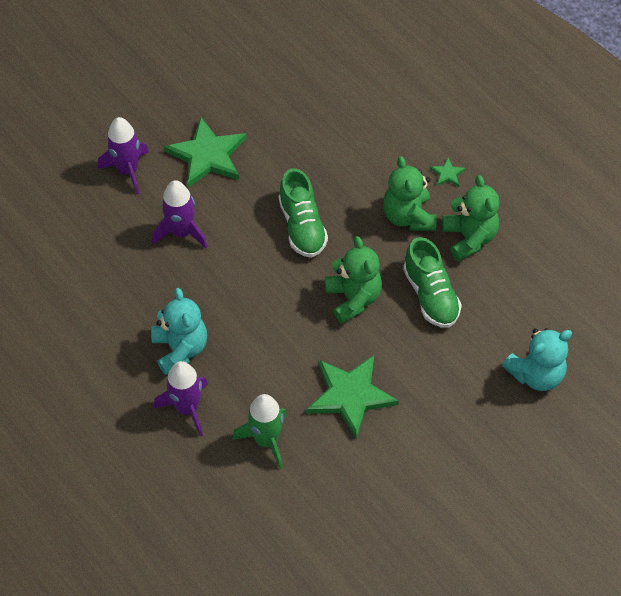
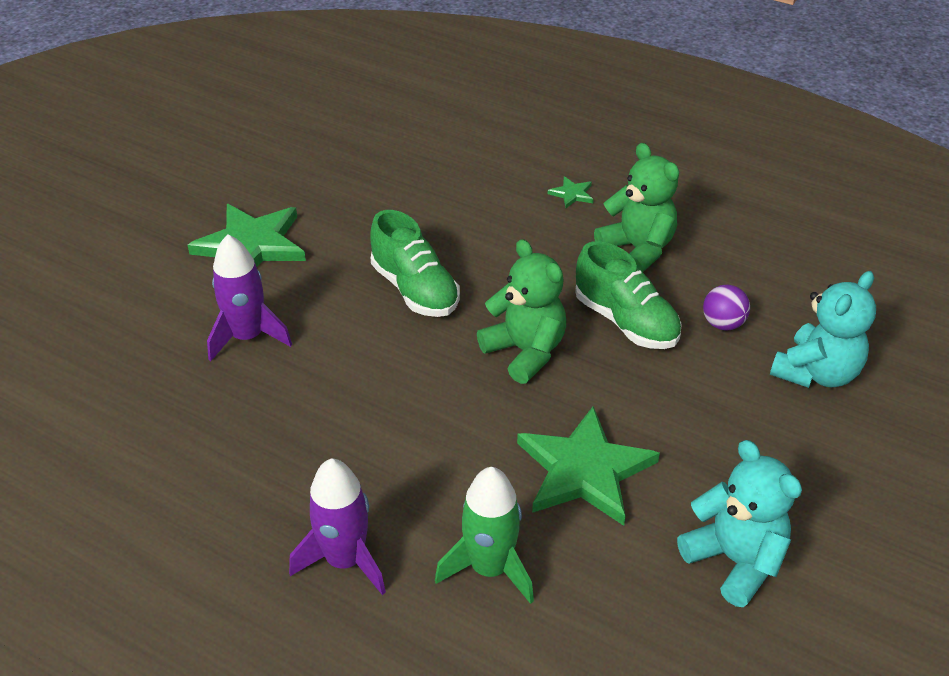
camera: 20 degrees left, 15 degrees down
(128, 171) = (144, 286): purple rocket -> none
(180, 349) = (302, 481): turquoise teddy bear -> turquoise teddy bear (734, 560)
(408, 216) = (548, 246): green teddy bear -> none
(495, 317) = (723, 324): none -> purple ball

